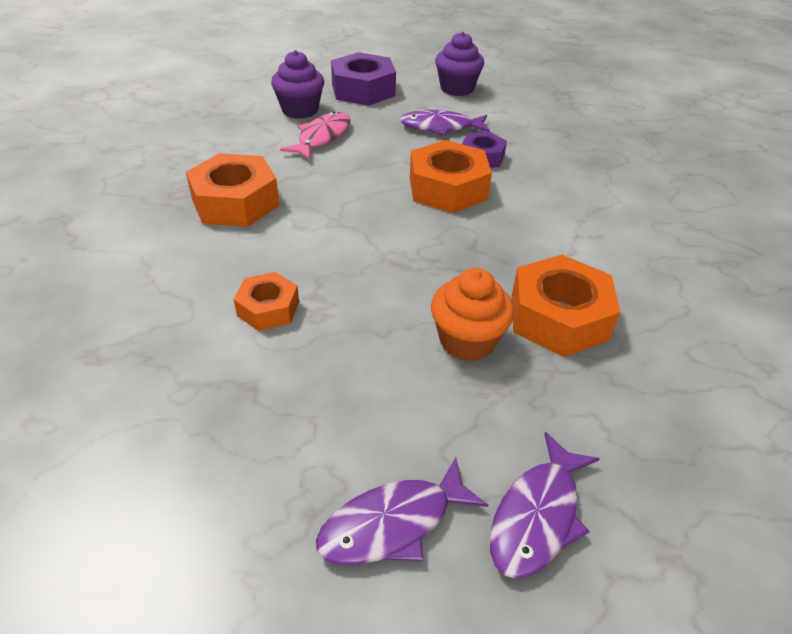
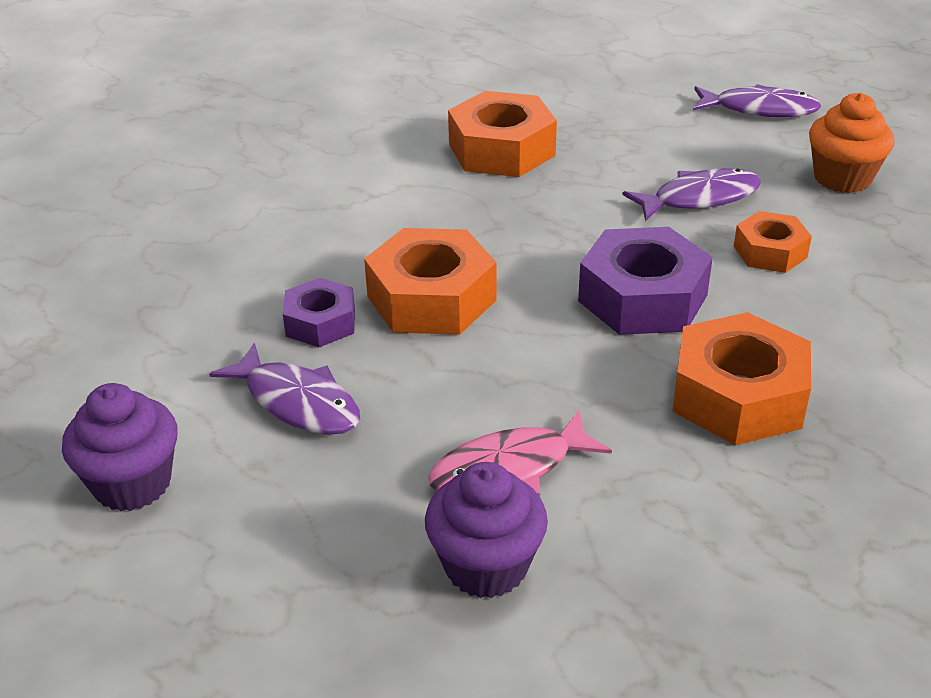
camera: 140 degrees left, 5 degrees down
(363, 90) = (302, 572): purple nut -> purple nut (642, 298)
(467, 341) = (602, 164): orange cupcake -> orange cupcake (842, 178)
(537, 515) = (663, 83): purple fish -> purple fish (699, 198)

